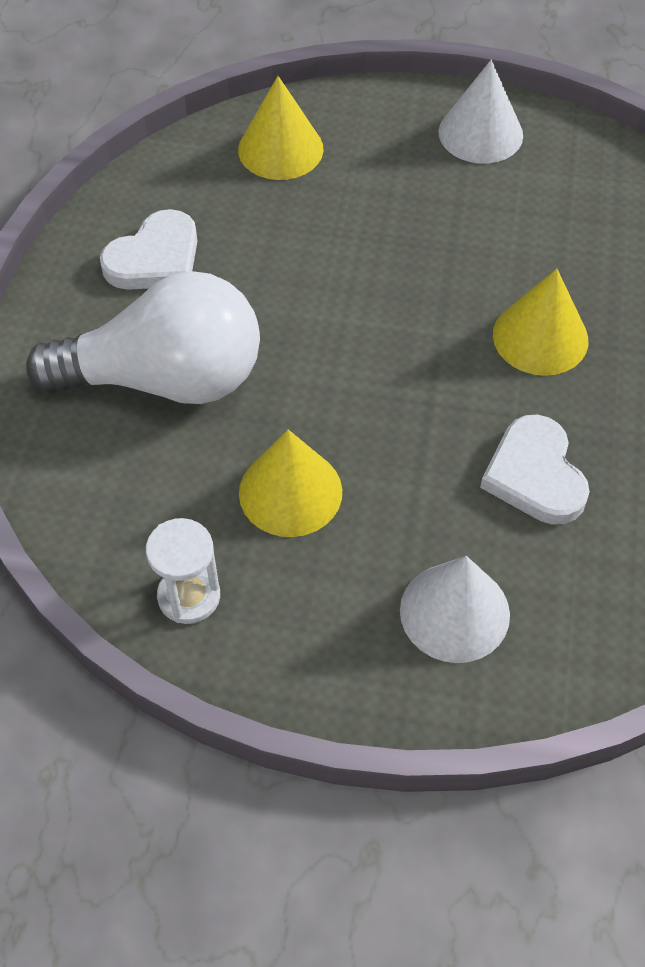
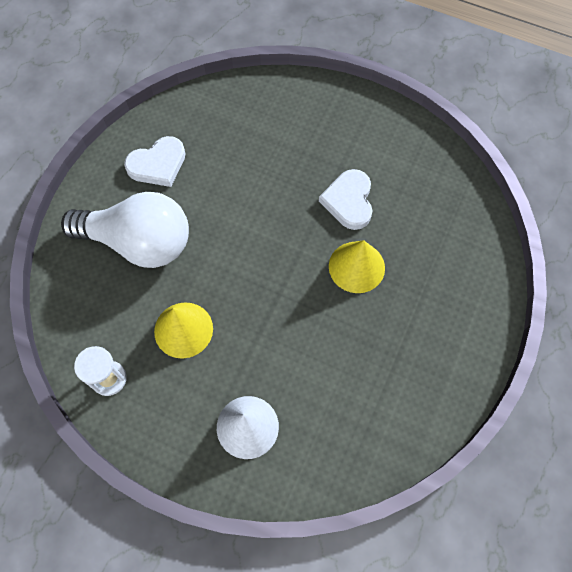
camera: 15 degrees right, 10 degrees up
(280, 149) = (250, 108): yellow cone -> none
(480, 133) = (370, 123): white cone -> none
(535, 475) = (322, 354): white heart -> white heart (349, 201)

